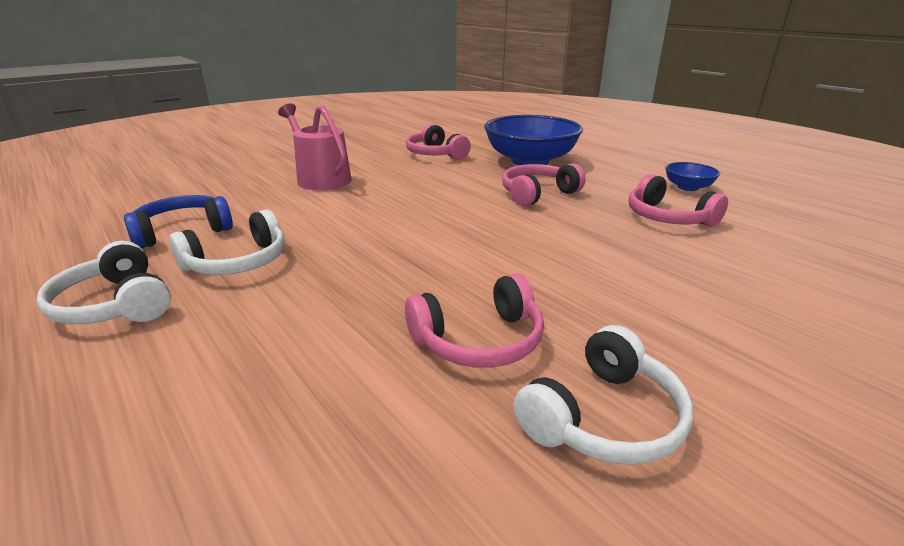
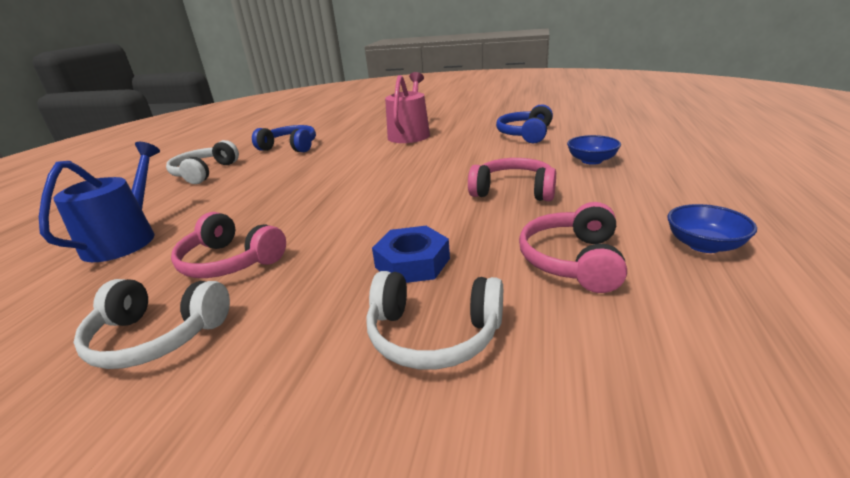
camera: 55 degrees right, 0 degrees up
(238, 262) = (268, 171): white headphones -> white headphones (433, 335)
(258, 415) = (125, 239): none -> blue watering can
(435, 154) = (525, 134): pink headphones -> blue headphones
(530, 161) = (591, 161): blue bowl -> blue bowl, size x0.46
(606, 260) = (412, 263): none -> blue nut

